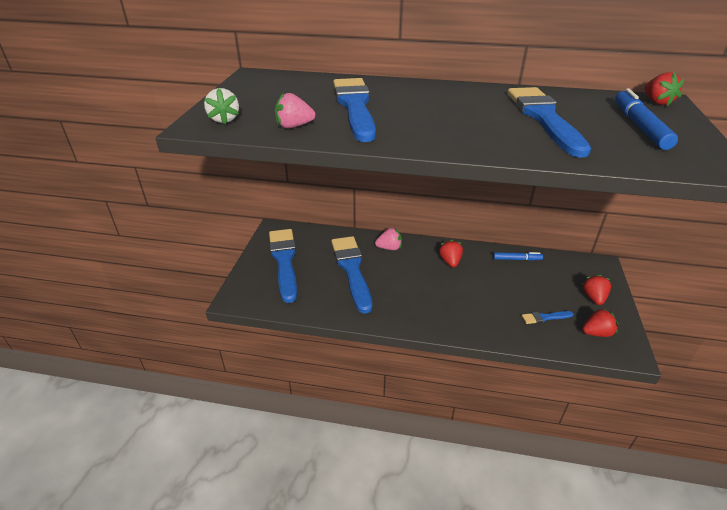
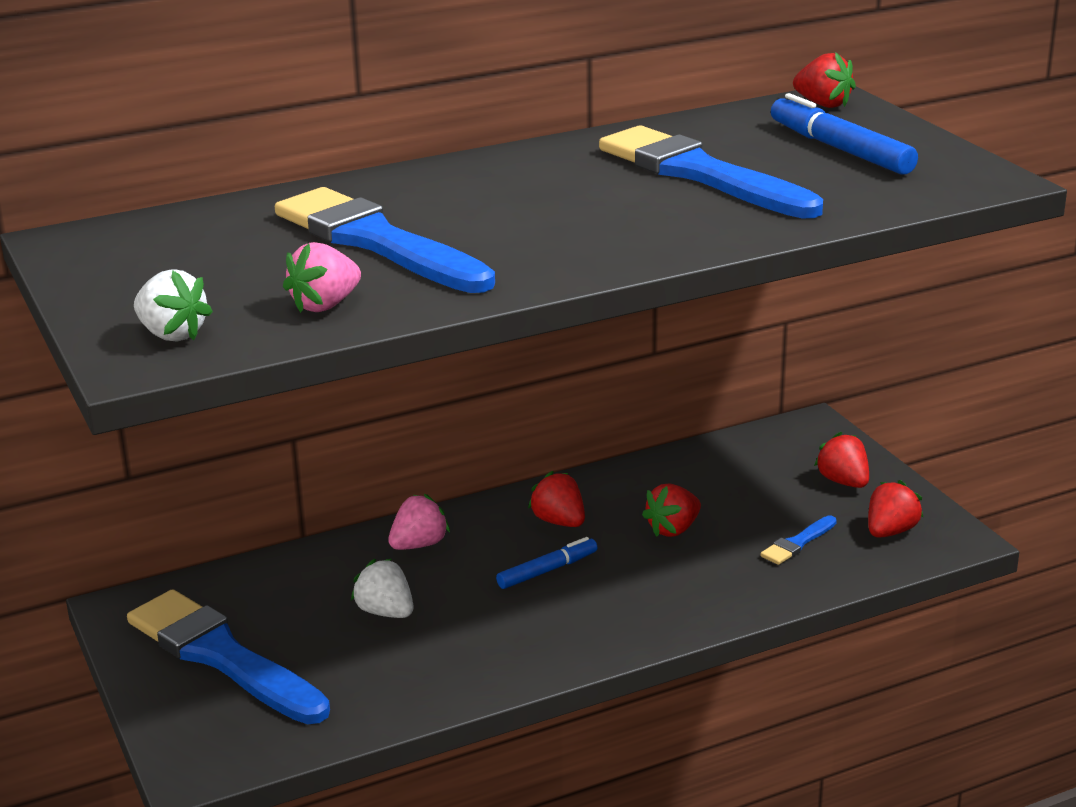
camera: 35 degrees left, 10 degrees down
(352, 269) = (385, 612): blue brush -> white strawberry
(494, 286) = (673, 529): none -> red strawberry
(516, 259) = (671, 471): blue marker -> blue marker (547, 570)

